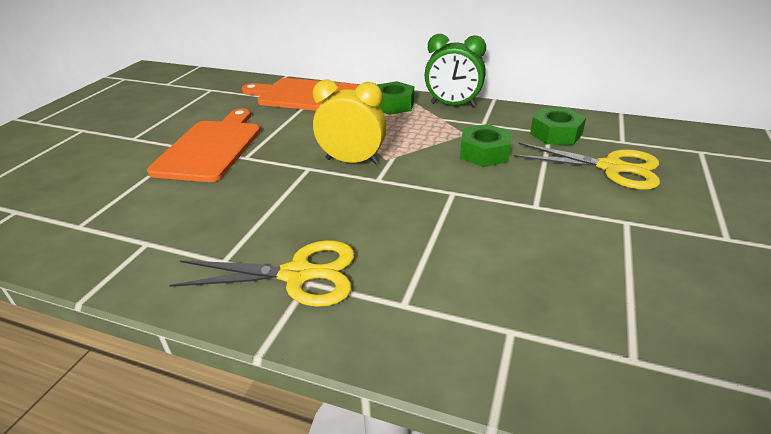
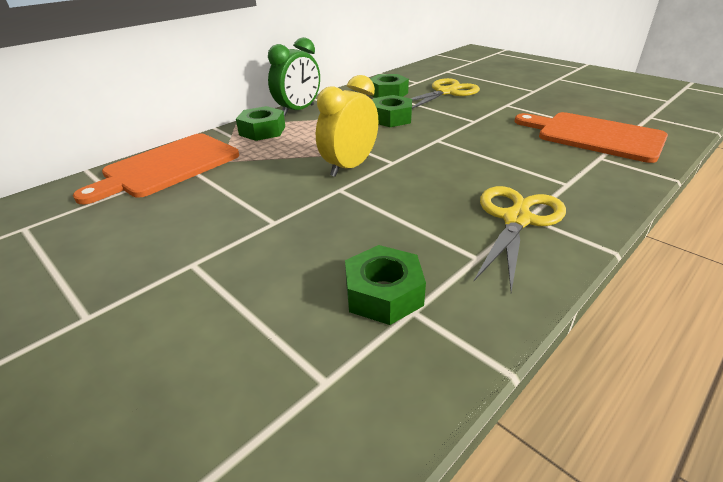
camera: 65 degrees left, 0 degrees up
(165, 225) = (383, 293): none -> green nut
(211, 148) = (219, 244): orange cutting board -> orange cutting board (594, 136)

